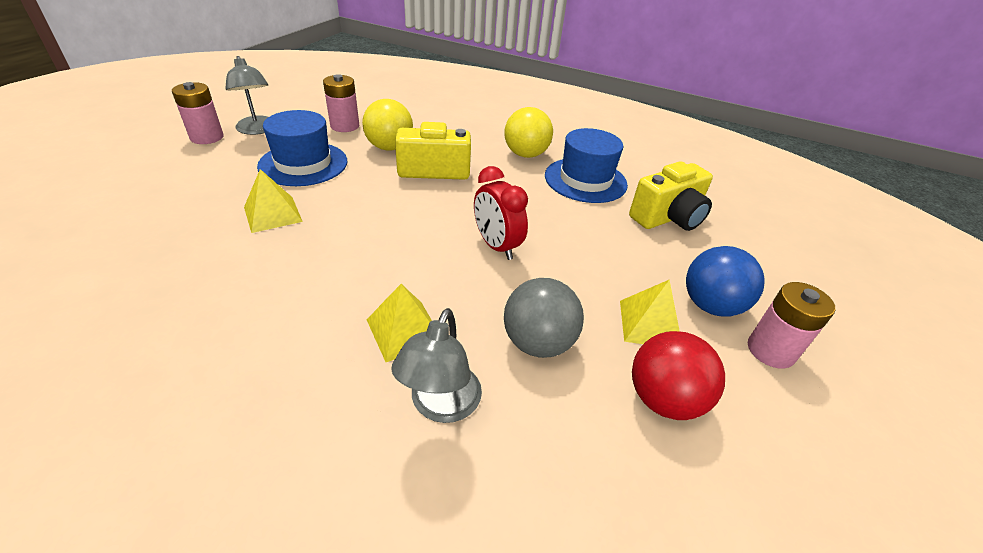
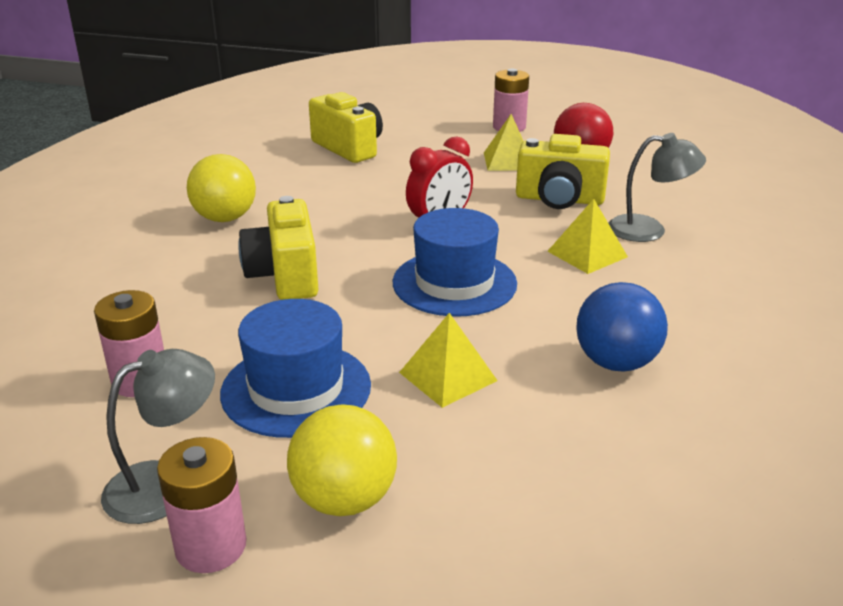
camera: 95 degrees left, 10 degrees down
(389, 147) = (222, 320): yellow ball -> yellow ball (344, 499)
(538, 343) = (559, 199): grey ball -> yellow camera
(585, 180) = (284, 183): blue hat -> blue hat (454, 283)
(710, 305) = (472, 140): blue ball -> blue ball (616, 362)

